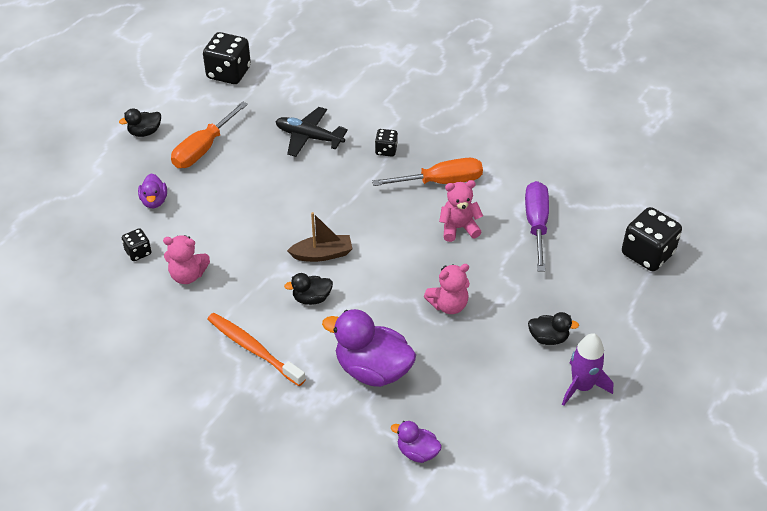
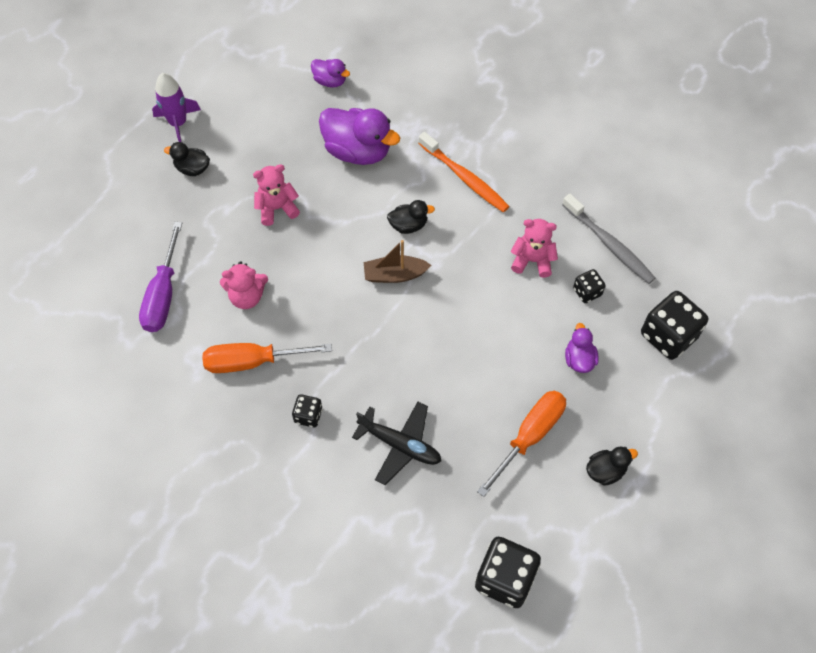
camera: 175 degrees left, 15 degrees up
(108, 294) = (609, 244): none -> grey toothbrush
(647, 254) = (62, 250): black dice -> black dice (668, 336)

